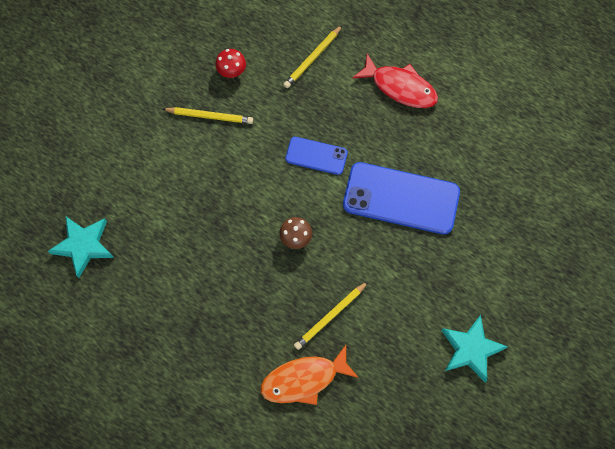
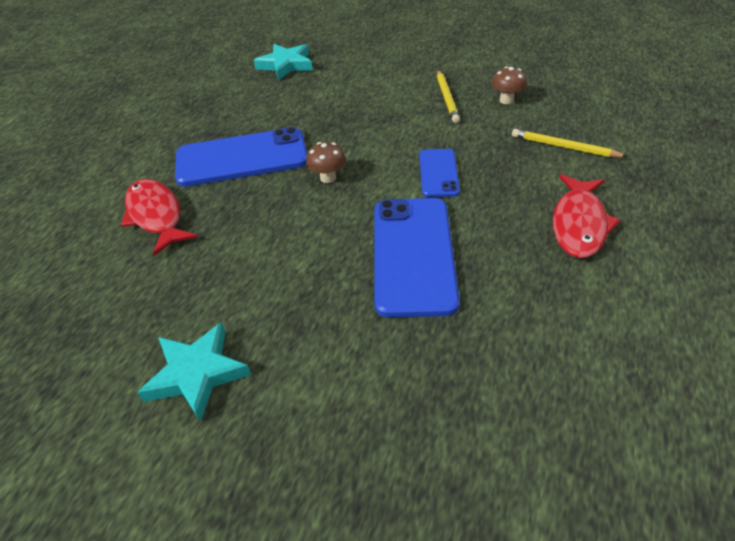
camera: 80 degrees right, 25 degrees down
(232, 72) = (506, 100): red mushroom -> brown mushroom
(243, 304) = (242, 158): none -> blue phone
(304, 379) = (156, 216): orange fish -> red fish
(330, 316) = (235, 222): yellow pencil -> none

